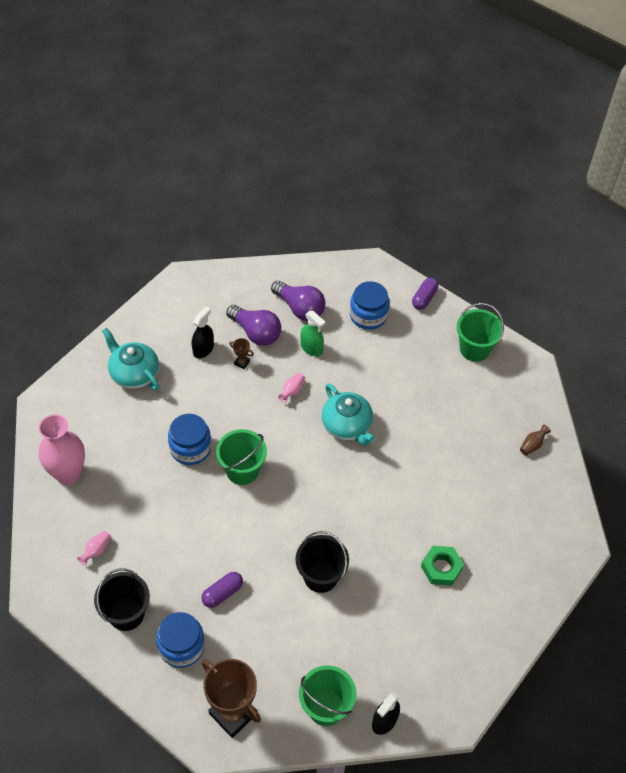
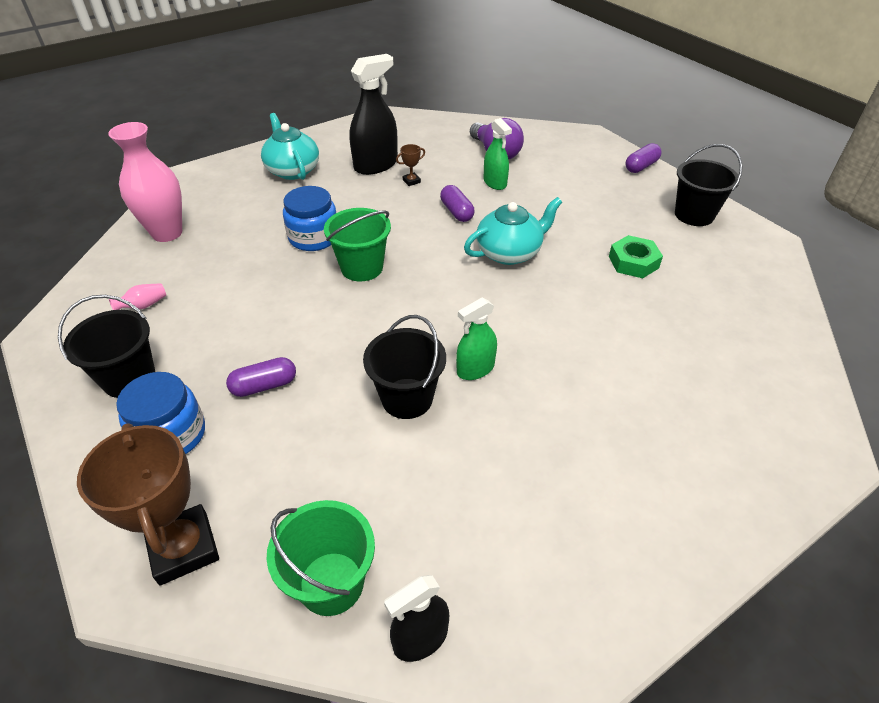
camera: 20 degrees right, 10 degrees down
(203, 349) = (376, 165): black spray bottle -> black spray bottle, size x1.65
(242, 362) = (411, 181): brown trophy -> brown trophy turned 75 degrees counterclockwise
(256, 333) = (439, 162): purple light bulb -> none
(292, 391) = (456, 212): pink vase -> purple capsule
(347, 426) = (509, 252): turquoise teapot -> turquoise teapot turned 105 degrees counterclockwise
(357, 540) = (475, 369): none -> green spray bottle
(368, 315) = (570, 169): blue jar -> none
(441, 568) = (590, 430): green nut -> green nut (633, 262)
(474, 349) = (694, 215): green bucket -> black bucket
(532, 445) = (760, 318): brown vase -> none

